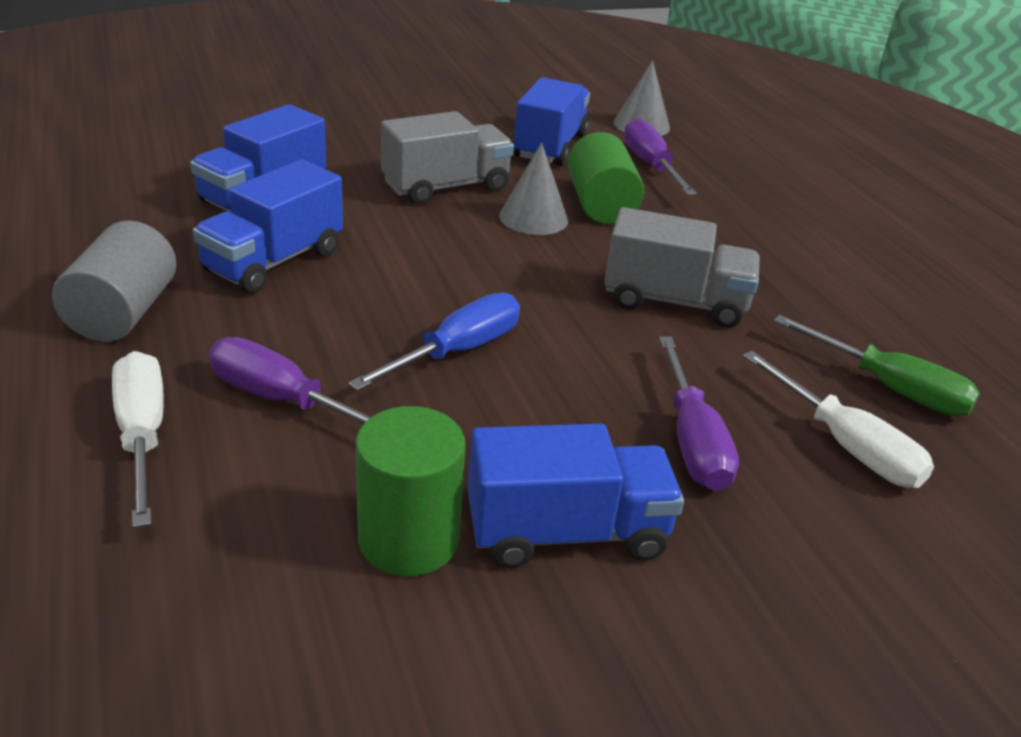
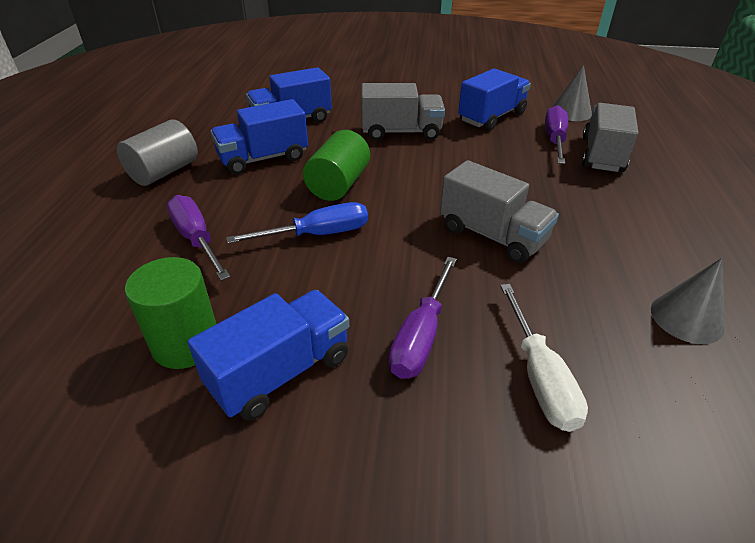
camera: 30 degrees right, 5 degrees up
(142, 435) = (113, 240): white screwdriver -> none
(533, 218) = (440, 160): grey cone -> grey cone (686, 318)
(566, 532) = (280, 372): blue truck -> blue truck turned 60 degrees counterclockwise
(600, 205) = (494, 160): green cylinder -> green cylinder (338, 185)
(718, 176) = (602, 155): none -> grey truck
(889, 388) = (617, 343): green screwdriver -> none

